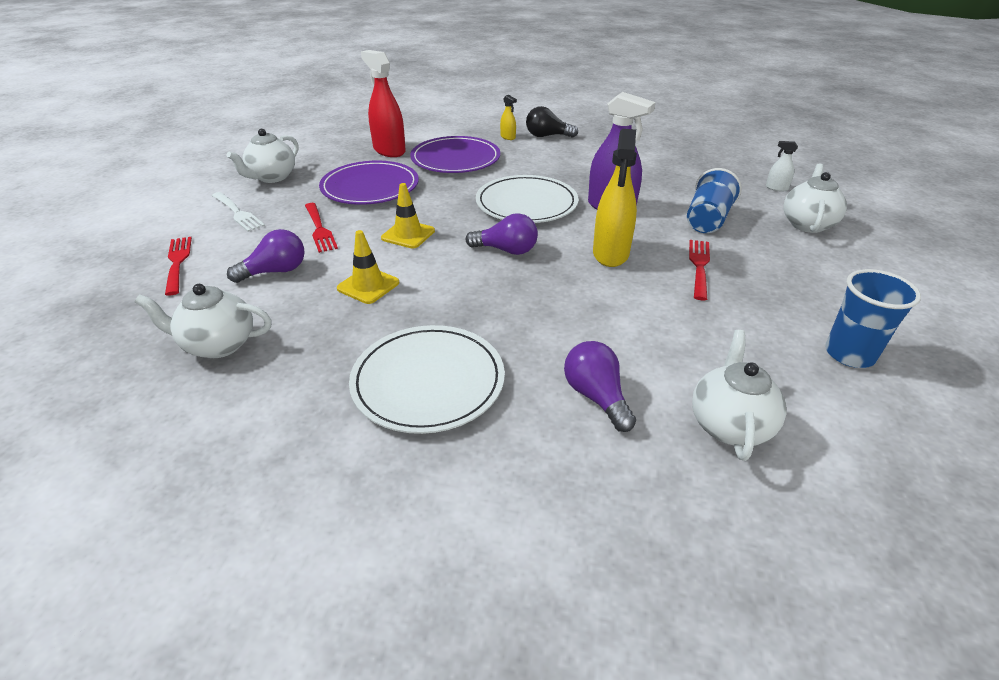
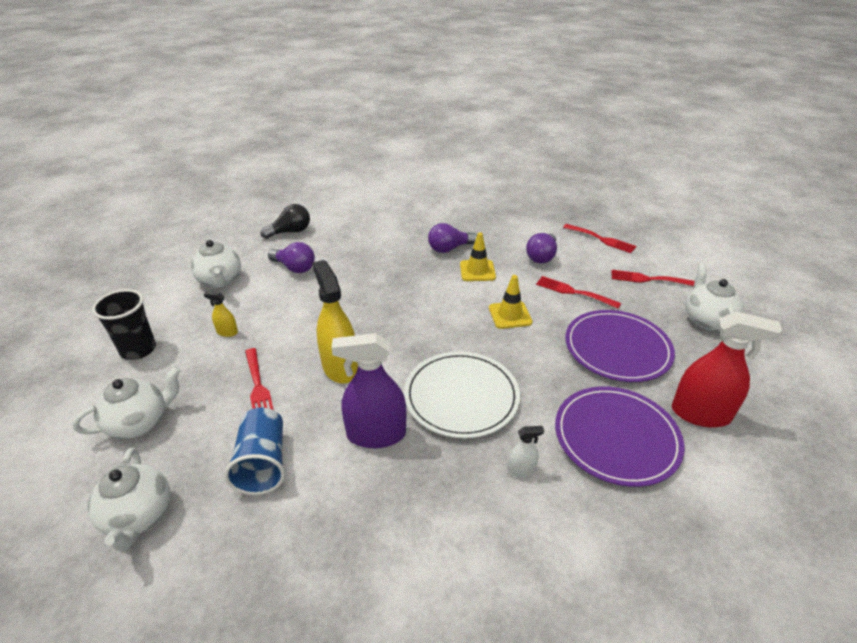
camera: 145 degrees right, 0 degrees up
(218, 345) = (498, 220): white teapot -> white teapot (140, 422)
(238, 213) = (648, 279): white fork -> red fork
(428, 381) = (382, 244): white plate -> none
(506, 250) = (424, 333): purple light bulb -> purple light bulb (449, 248)
(508, 137) = (632, 538): yellow spray bottle -> yellow spray bottle (227, 332)
(547, 136) = (587, 581): black light bulb -> black light bulb (290, 232)
(776, 188) = (171, 603): white spray bottle -> white spray bottle (521, 469)
(849, 354) = (138, 349): blue cup -> black cup

